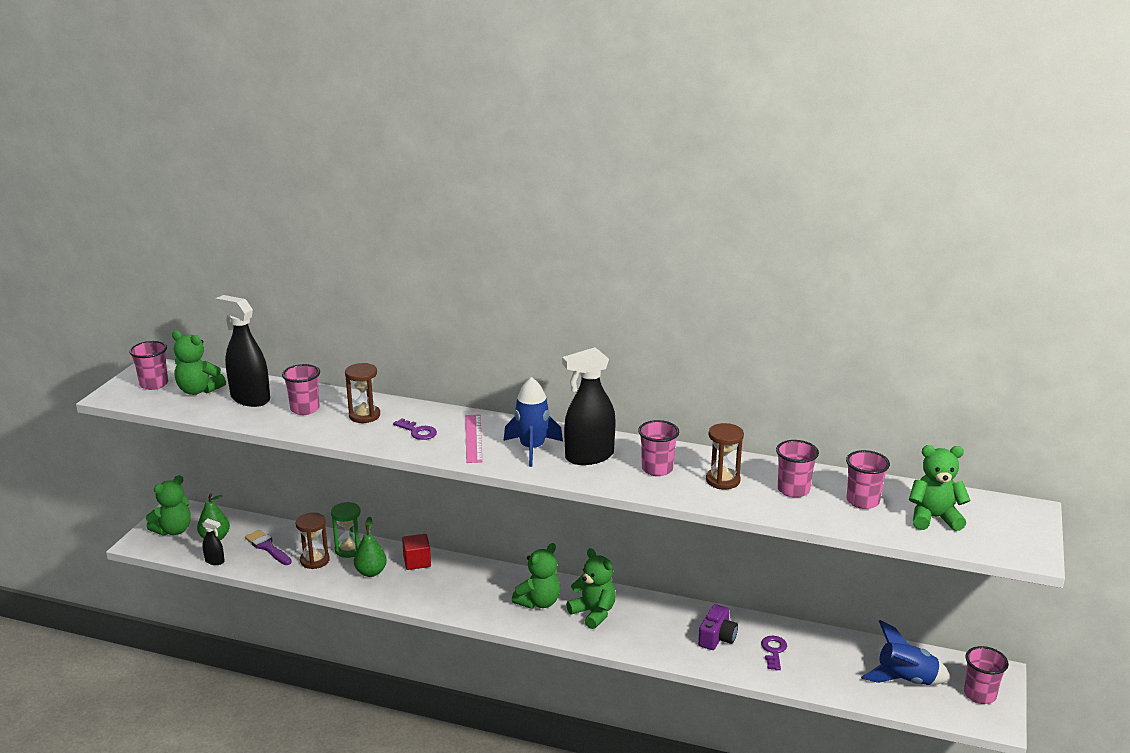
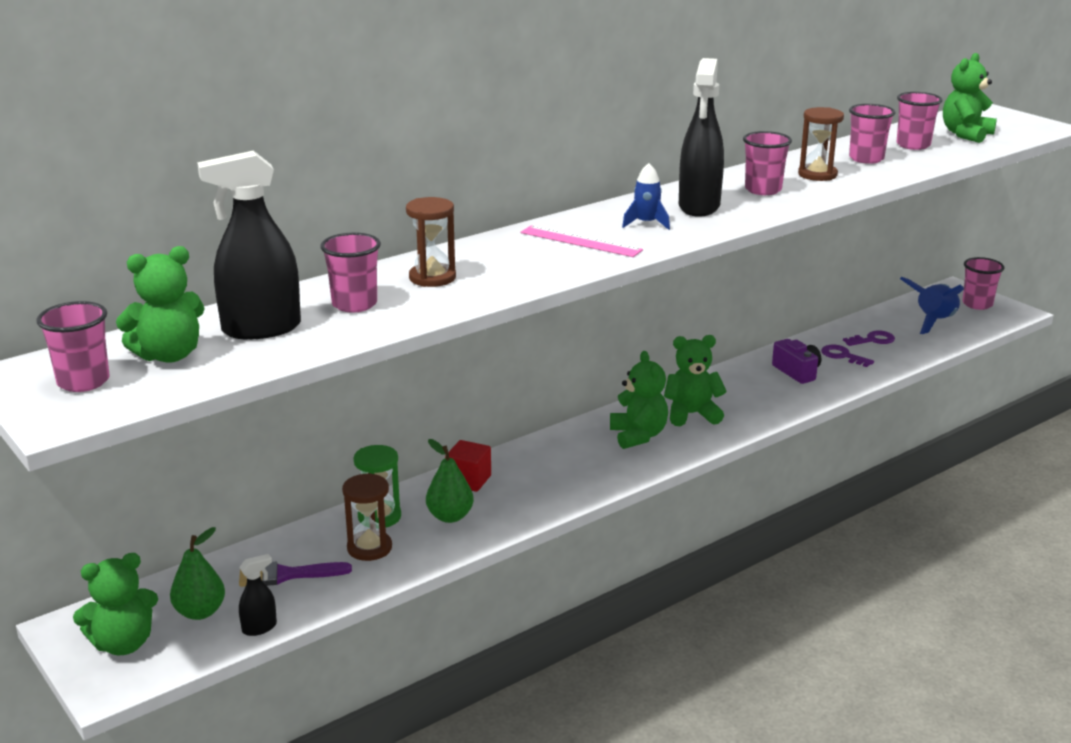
camera: 55 degrees left, 0 degrees up
(173, 530) = (123, 644): green teddy bear -> green teddy bear turned 75 degrees clockwise
(418, 431) = (521, 262): purple key -> purple key (873, 340)
(532, 449) = (646, 223): blue rocket -> blue rocket, size x0.61

